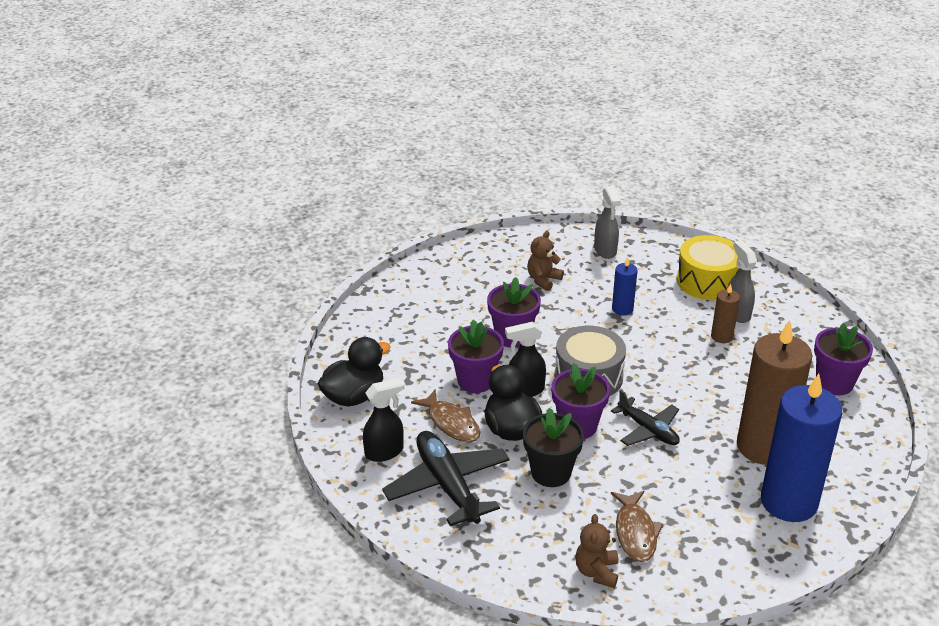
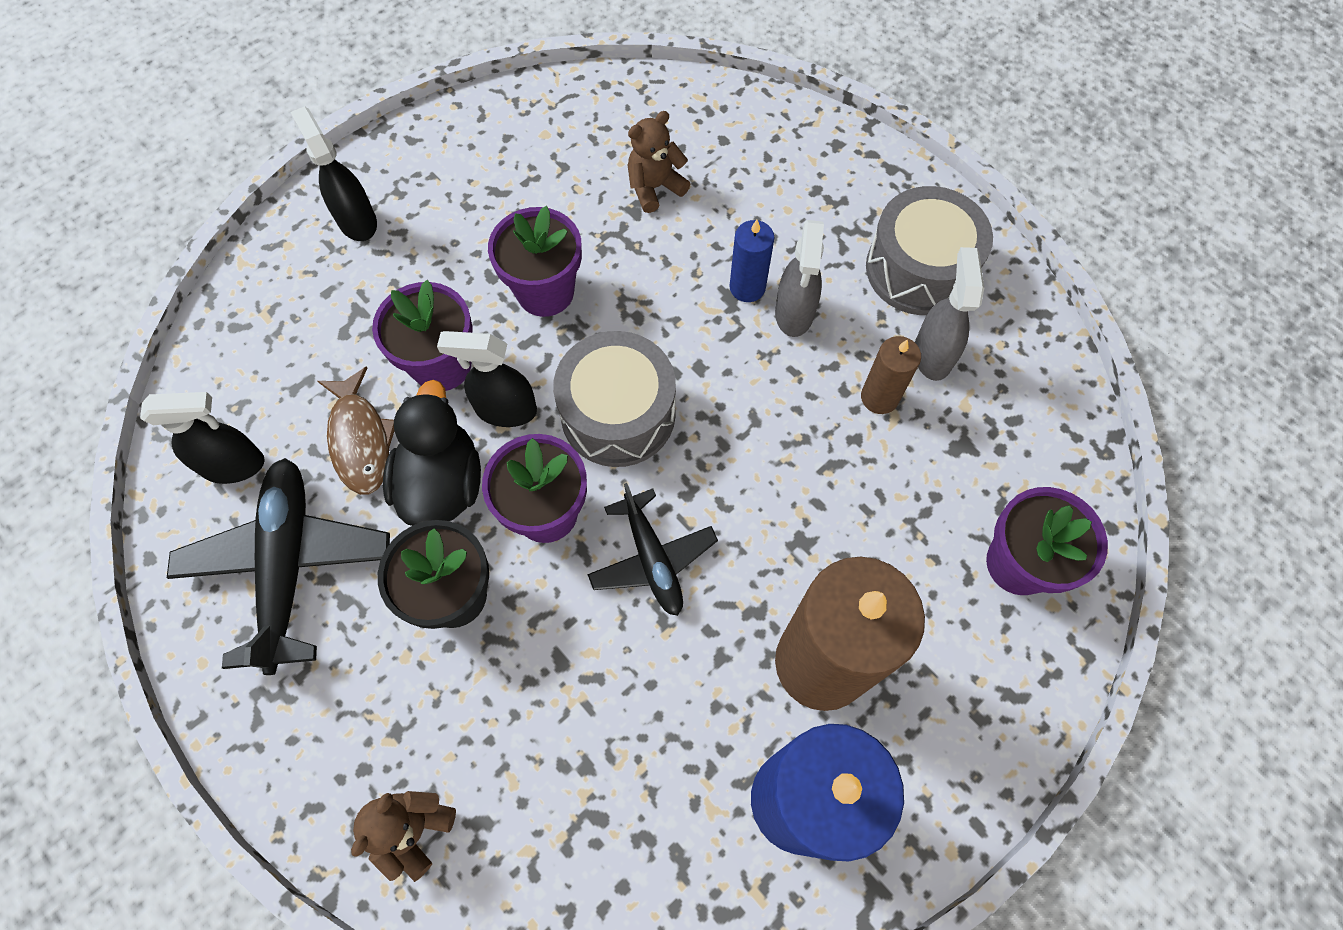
camera: 20 degrees right, 30 degrees up
(354, 396) = (250, 338): black duck -> none
(381, 332) = (357, 220): none -> black spray bottle
(605, 250) = (786, 154): grey spray bottle -> grey spray bottle (794, 313)
(635, 532) = (516, 771): brown fish -> none
(707, 281) = (919, 269): yellow drum -> grey drum

